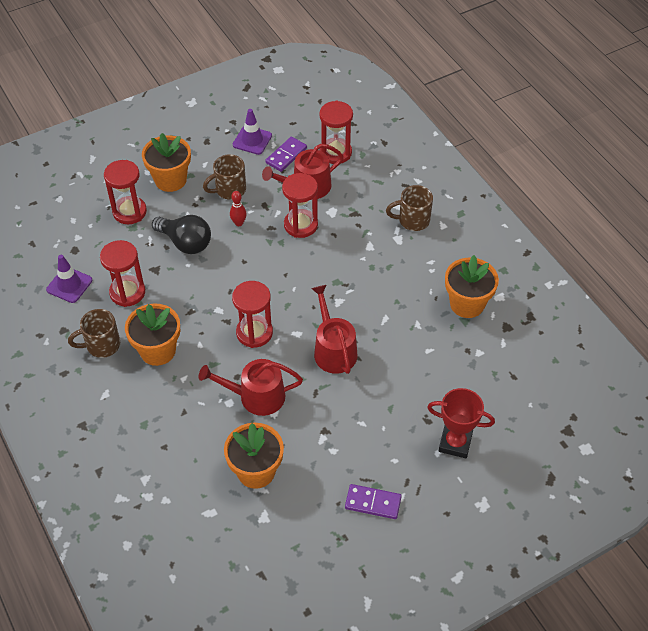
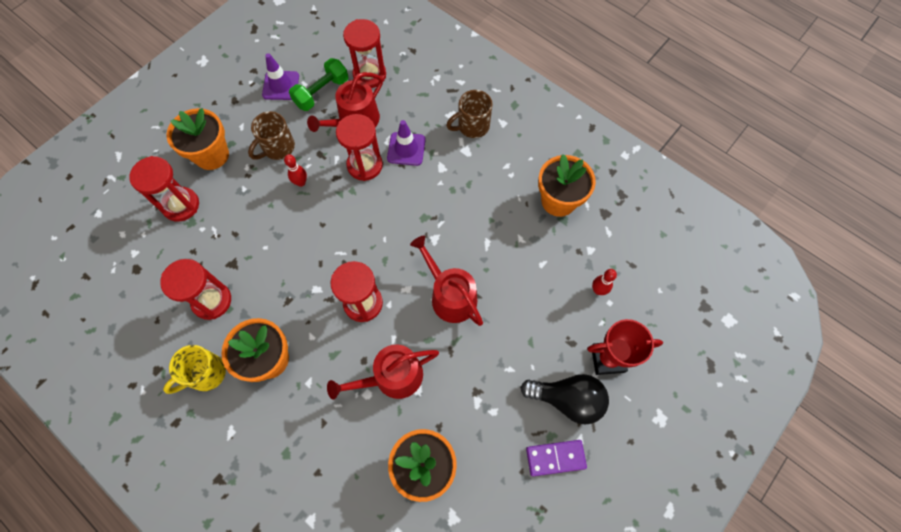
camera: 20 degrees left, 15 degrees up
(69, 285) = (144, 313): purple traffic cone -> purple traffic cone (406, 149)
(102, 345) = (206, 374): brown mug -> yellow mug
(185, 243) = (253, 222): black light bulb -> black light bulb (567, 399)
(286, 156) = (321, 92): purple domino -> green dumbbell
(471, 386) = (598, 290): none -> red bowling pin

